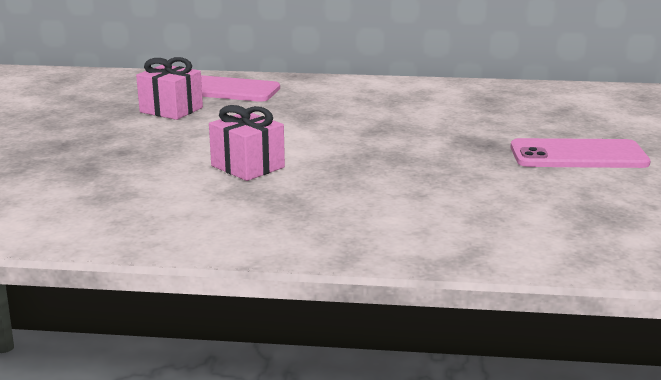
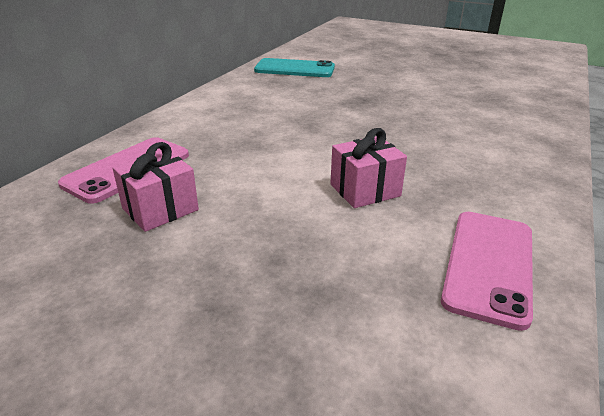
camera: 70 degrees left, 10 degrees up
(546, 101) = (294, 69): none -> turquoise phone
(578, 155) = (397, 83): pink phone -> pink phone (488, 265)

